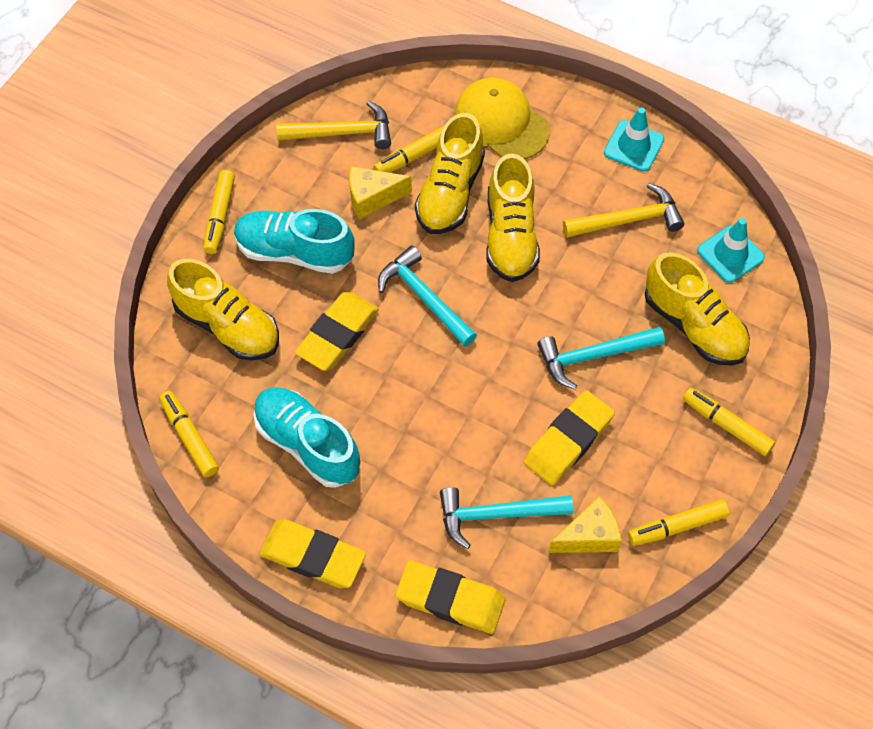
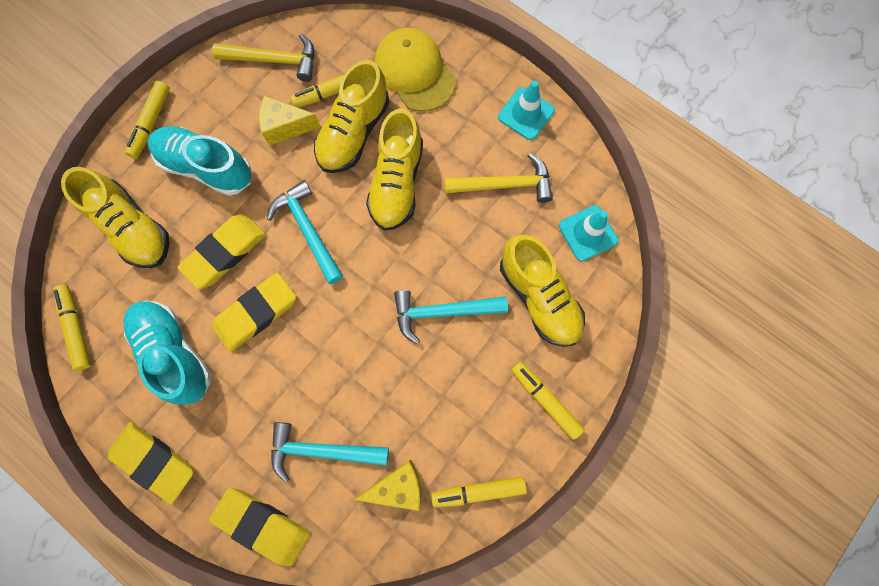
camera: 10 degrees right, 15 degrees up
(568, 441) = (401, 390): yellow eraser -> yellow eraser (256, 313)

